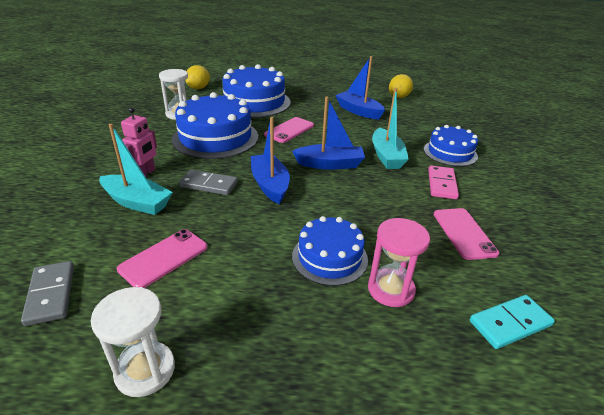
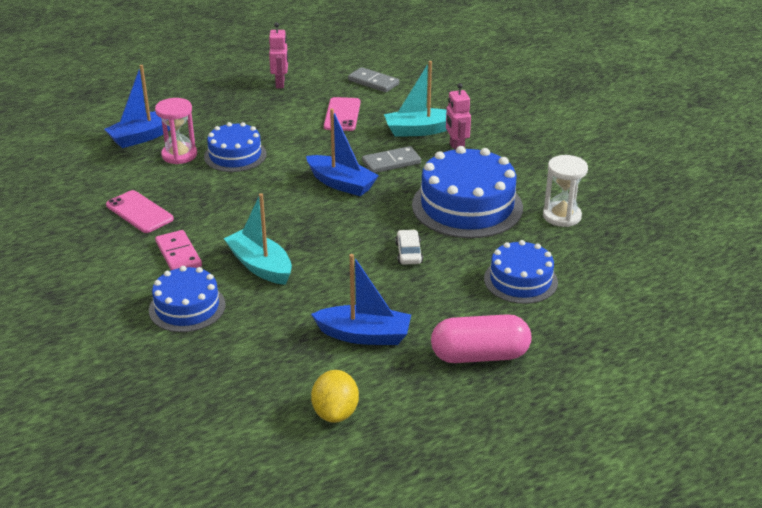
camera: 145 degrees right, 0 degrees up
(145, 370) = (280, 83): white hourglass -> pink robot
(198, 88) = (636, 270): yellow lemon -> none
(254, 102) = (520, 280): blue cake -> blue cake, size x0.60
(289, 130) = (408, 253): pink phone -> white car
(316, 91) = (479, 355): none -> pink capsule
(330, 164) = (311, 228): blue boat -> blue boat (143, 136)
(510, 323) = (93, 167): turquoise domino -> none

